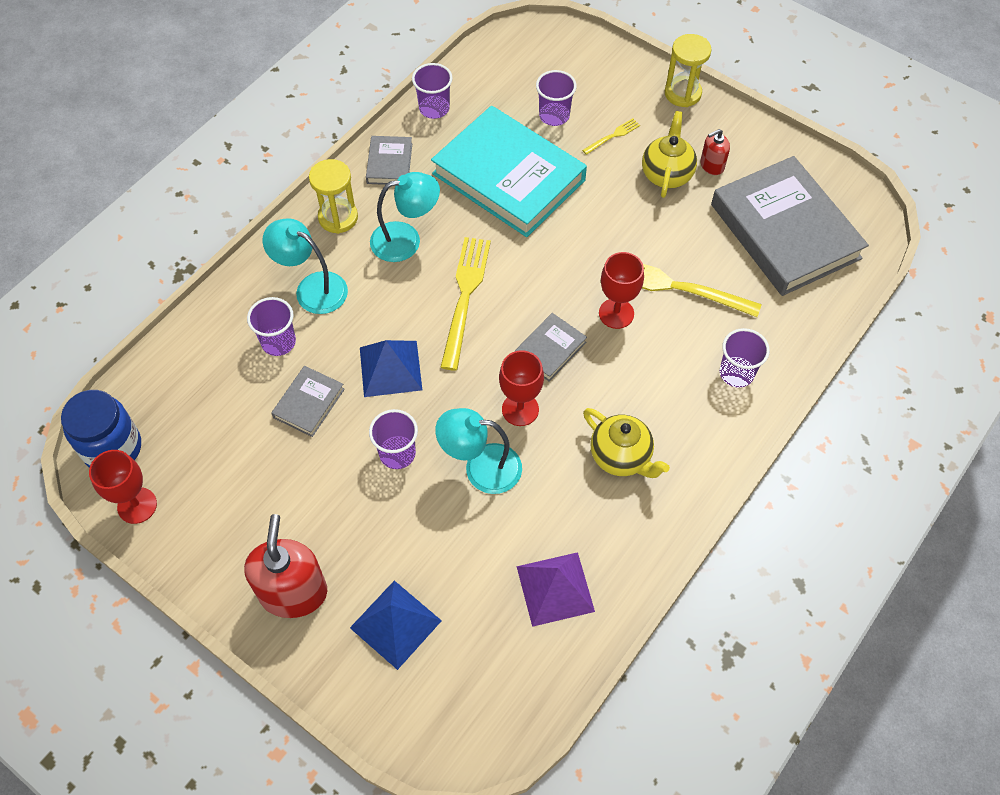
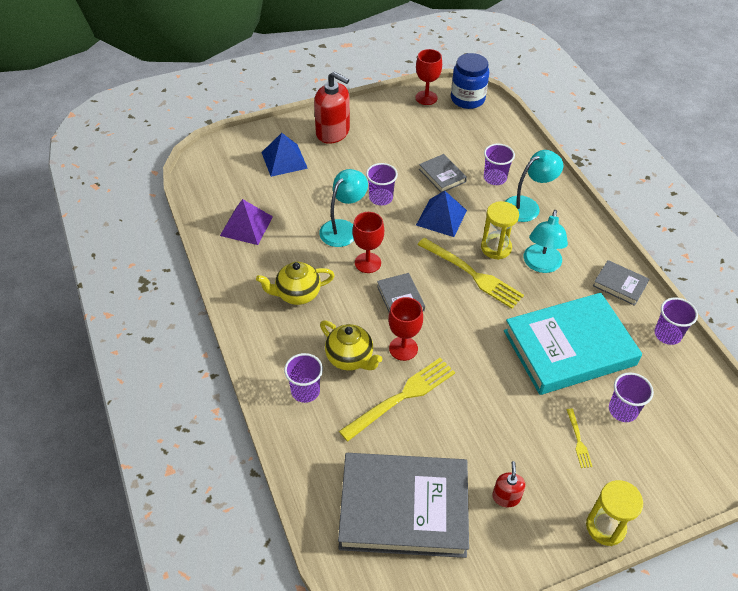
camera: 120 degrees right, 10 degrees down
(338, 217) = (581, 239): yellow hourglass -> yellow hourglass (496, 248)
(666, 174) = (514, 456): yellow teapot -> yellow teapot (350, 358)

